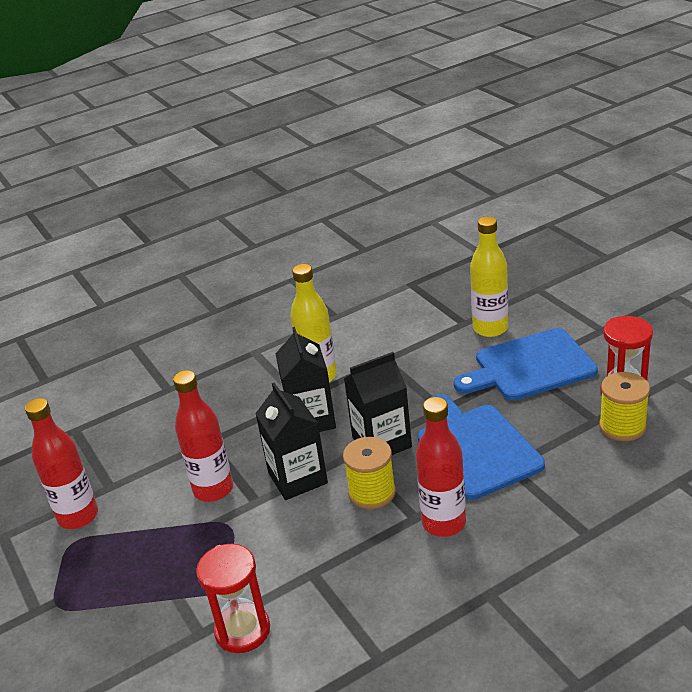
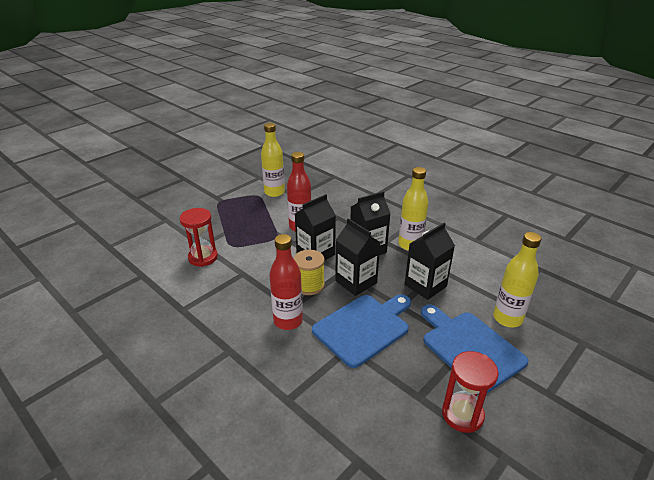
camera: 70 degrees right, 0 degrees up
(78, 516) = (274, 192): red bottle -> yellow bottle
(412, 379) = (425, 285): none -> black carton
(622, 426) = (417, 416): yellow spool -> none

